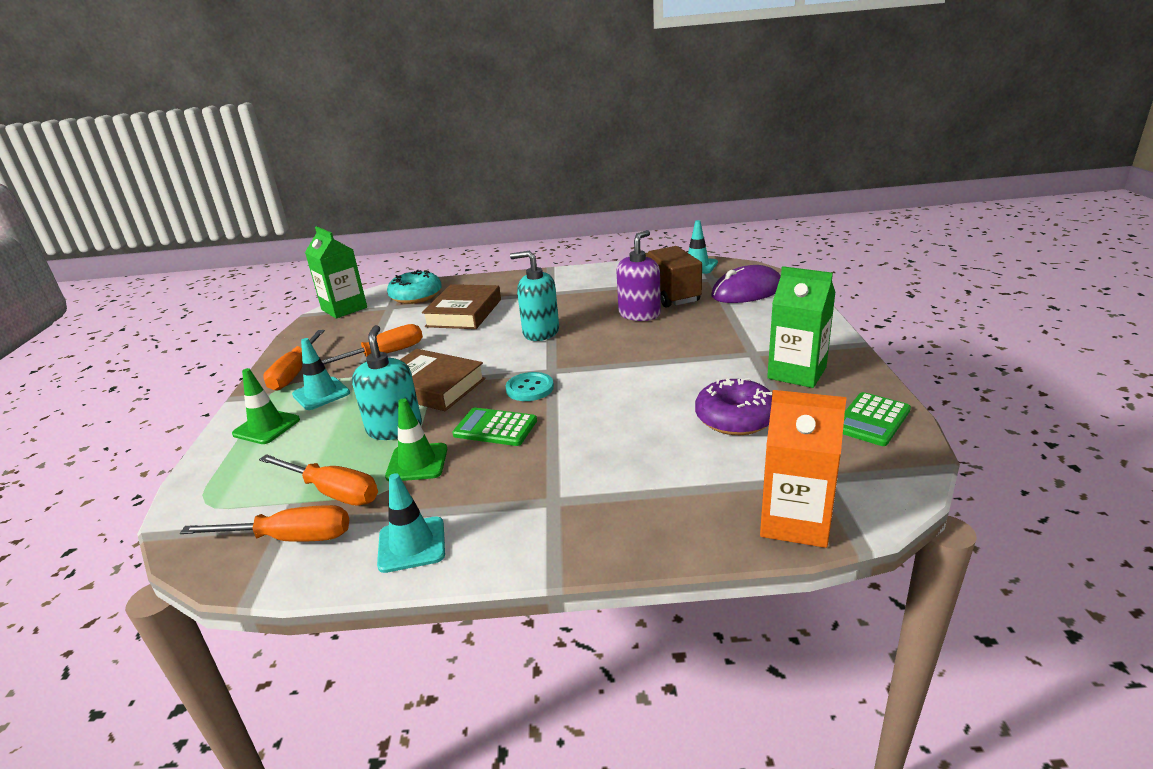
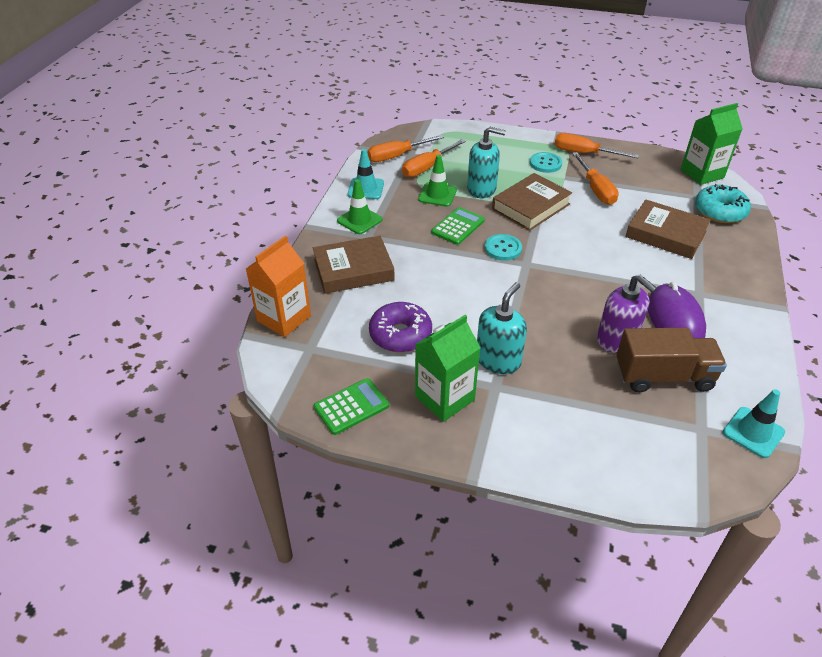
camera: 105 degrees right, 15 degrees up
(266, 427) = (512, 146): green traffic cone -> green traffic cone (359, 220)
(290, 538) = (397, 156): orange screwdriver -> orange screwdriver turned 45 degrees clockwise
(321, 394) = (545, 163): turquoise traffic cone -> turquoise button
(540, 332) = (602, 270): turquoise soap dispenser -> turquoise soap dispenser (498, 360)
(642, 490) = (353, 270): none -> brown book
(747, 291) = (649, 444): purple mouse -> purple mouse (675, 319)
(871, 420) = (351, 406): green calculator -> green calculator turned 90 degrees clockwise

